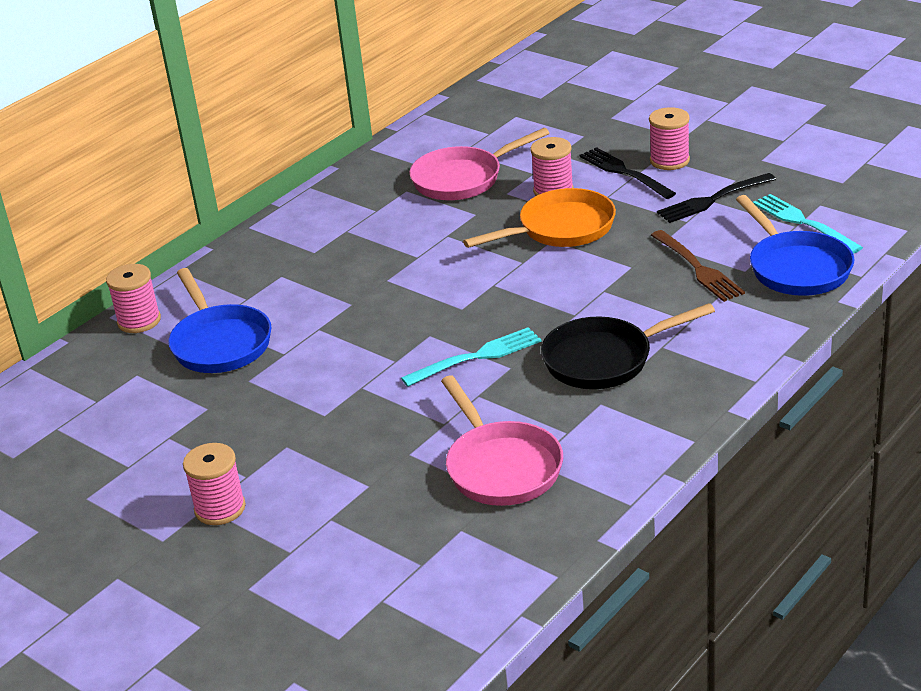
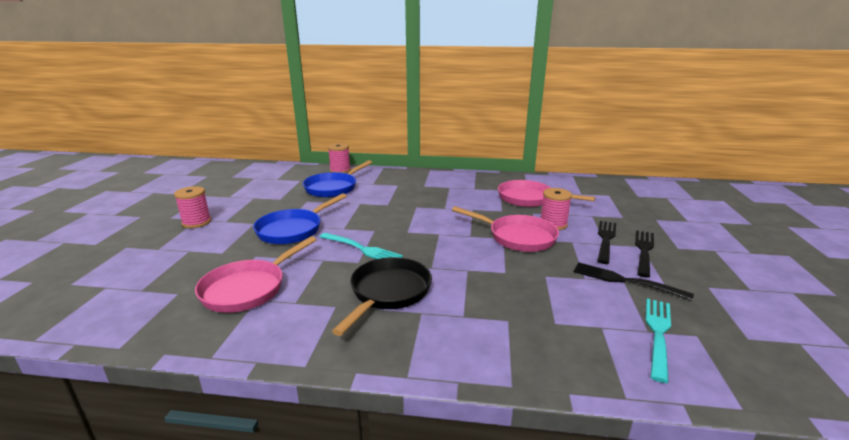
camera: 55 degrees right, 10 degrees down
(561, 229) = (518, 237): orange pan -> pink pan
(604, 359) = (388, 293): black pan -> black pan turned 75 degrees clockwise
(669, 160) = (644, 251): pink spool -> black fork
(698, 268) = (533, 299): brown fork -> none
(796, 268) = (590, 350): blue pan -> blue pan (293, 230)

